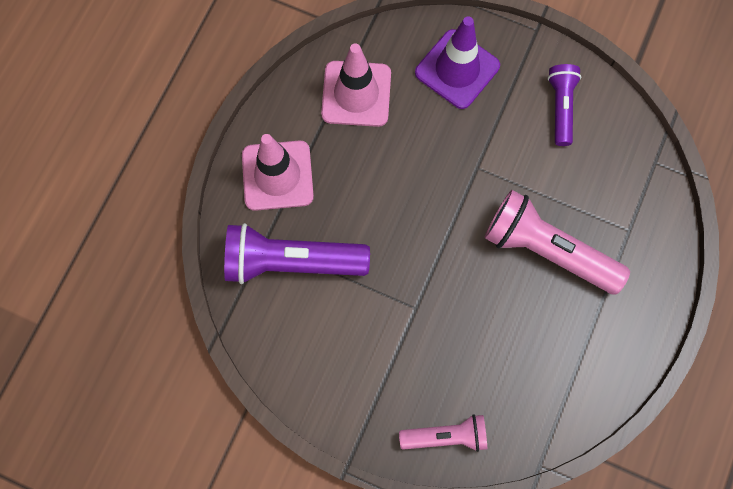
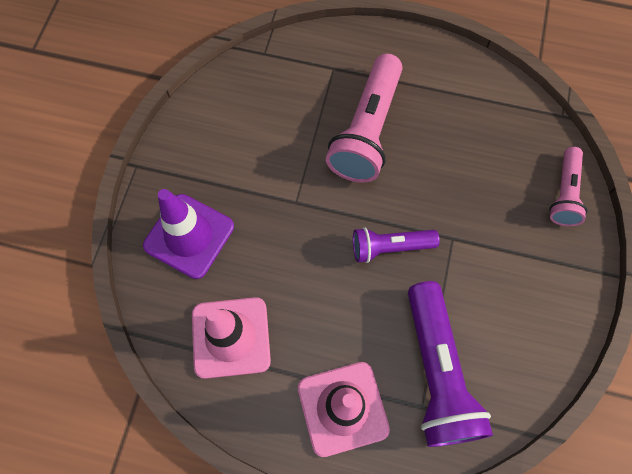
camera: 100 degrees left, 5 degrees down
(446, 436) = (564, 193): pink flashlight -> pink flashlight turned 150 degrees counterclockwise
(561, 107) = (220, 134): purple flashlight -> purple flashlight (390, 247)

